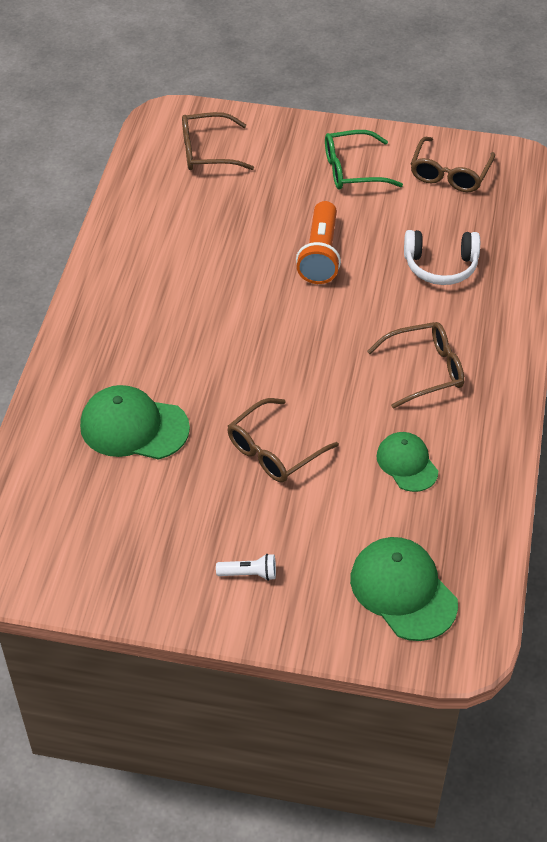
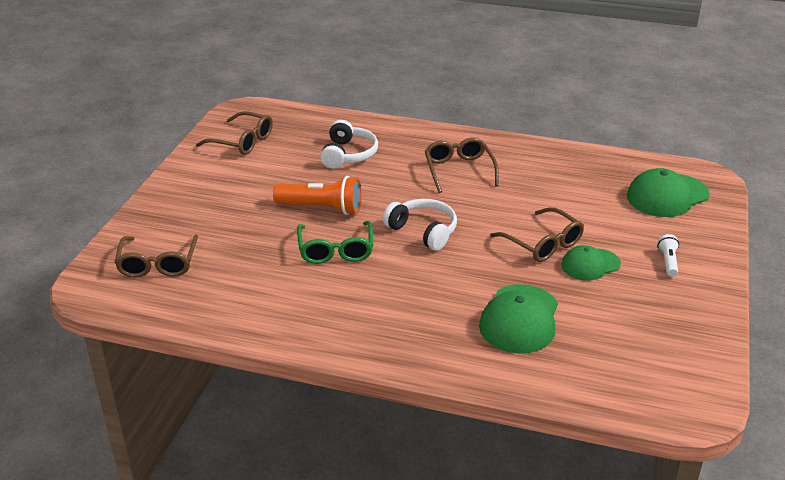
camera: 85 degrees left, 15 degrees down
(286, 342) = (423, 231): none -> white headphones
(352, 170) = (219, 185): green glasses -> green glasses (336, 250)
(407, 463) = (551, 185): green cap -> green cap (590, 264)

